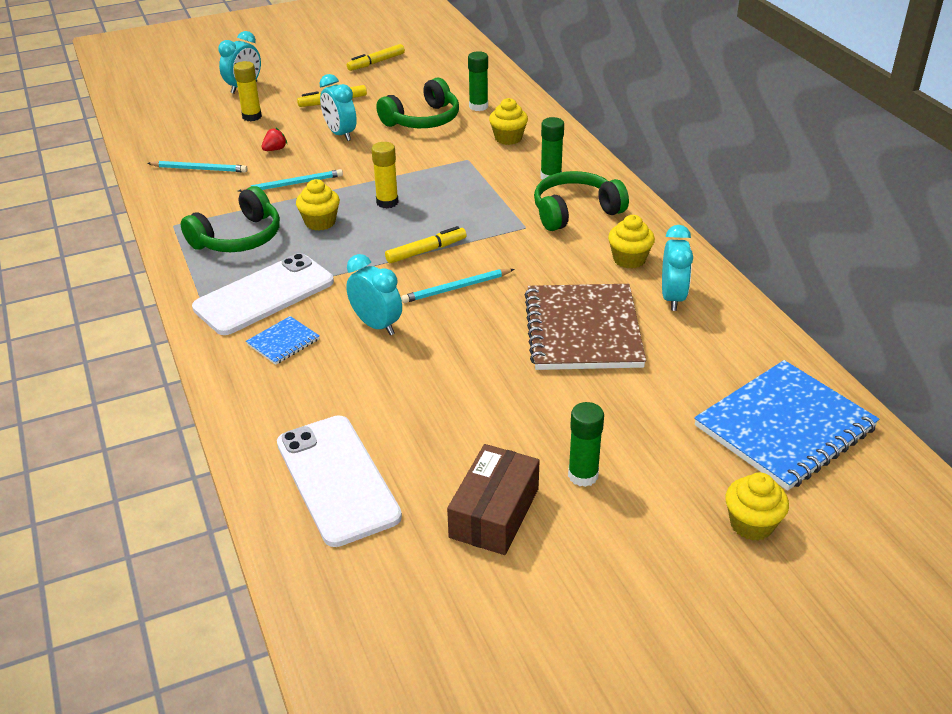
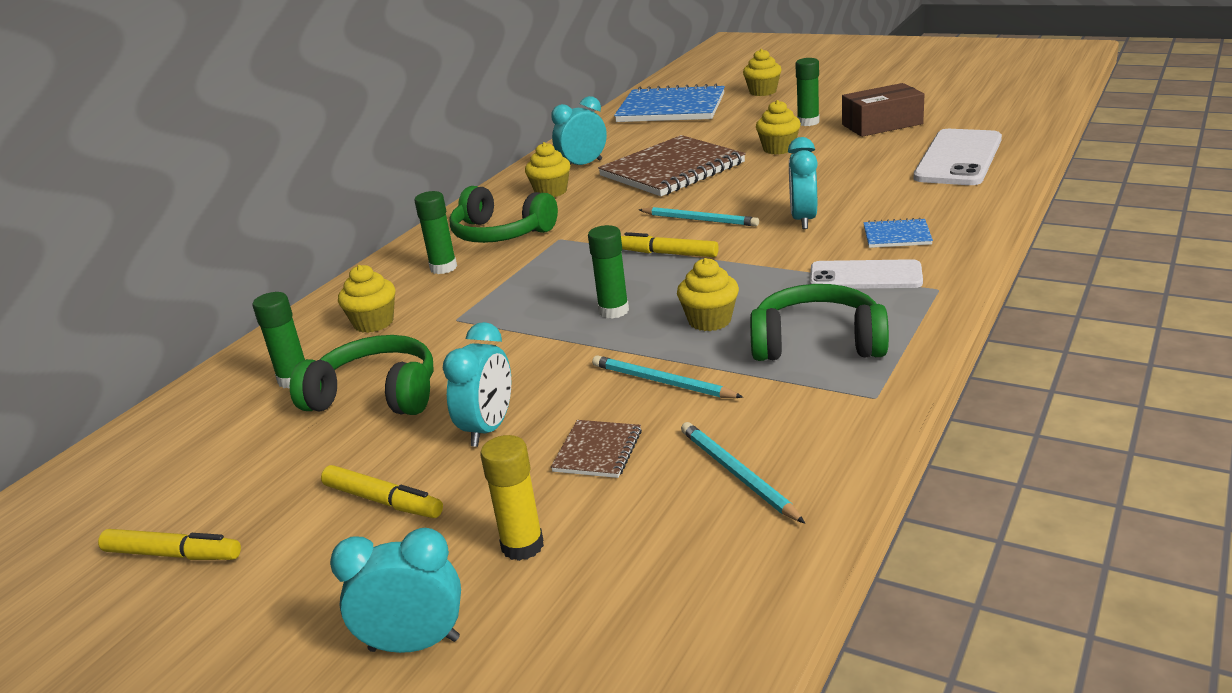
camera: 125 degrees left, 10 degrees down
(264, 295) = (865, 276): white phone -> white phone, size x0.66
(275, 149) = (598, 451): red strawberry -> brown notebook
(387, 202) = (613, 311): yellow glue stick -> green glue stick
(537, 408) = (778, 149): none -> yellow cupcake

